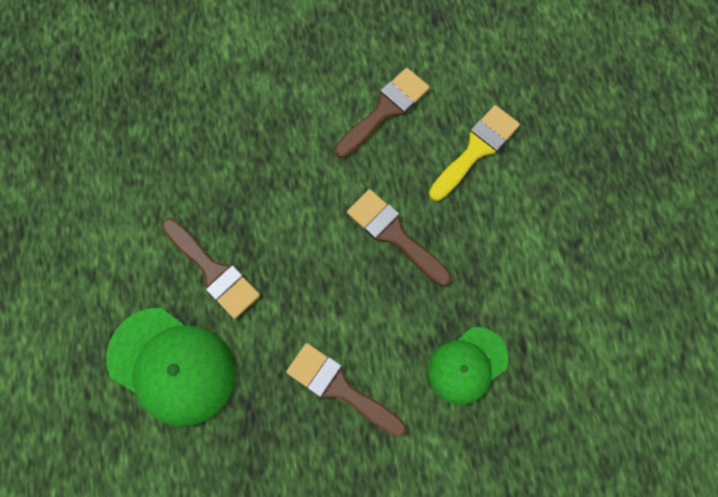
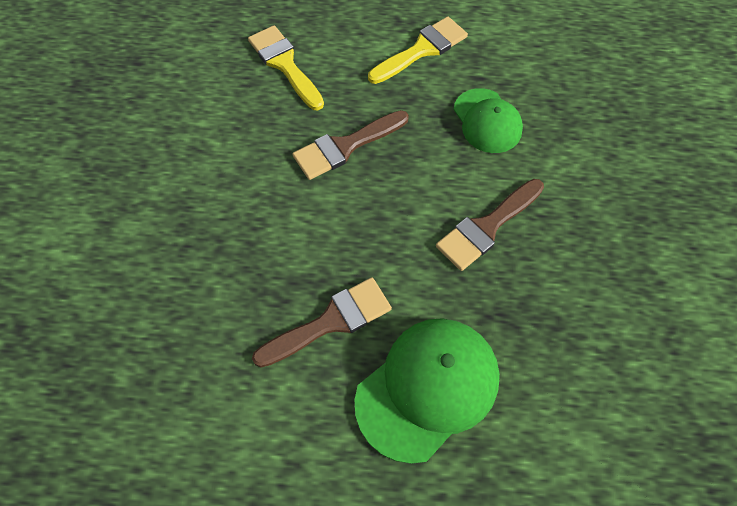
camera: 75 degrees left, 10 degrees down
(385, 110) = (213, 123): brown brush -> none
(542, 278) = (422, 50): none -> yellow brush

